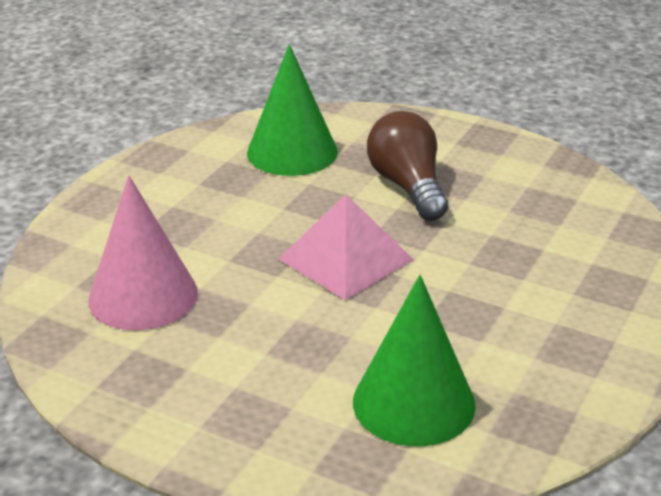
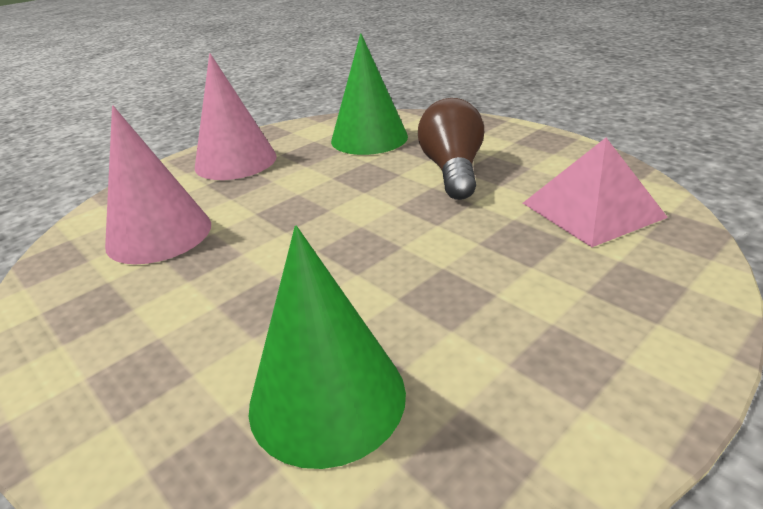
camera: 20 degrees right, 0 degrees up
(152, 199) = (236, 161): none -> pink cone
(345, 259) = (356, 224): pink pyramid -> pink pyramid (592, 210)

